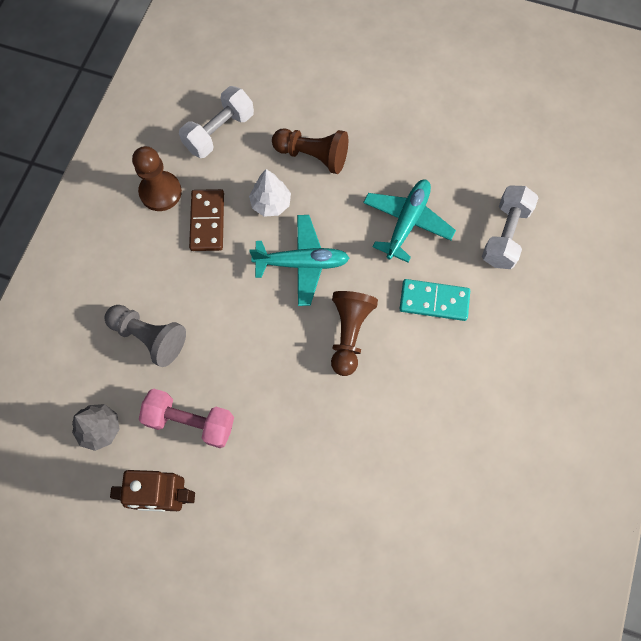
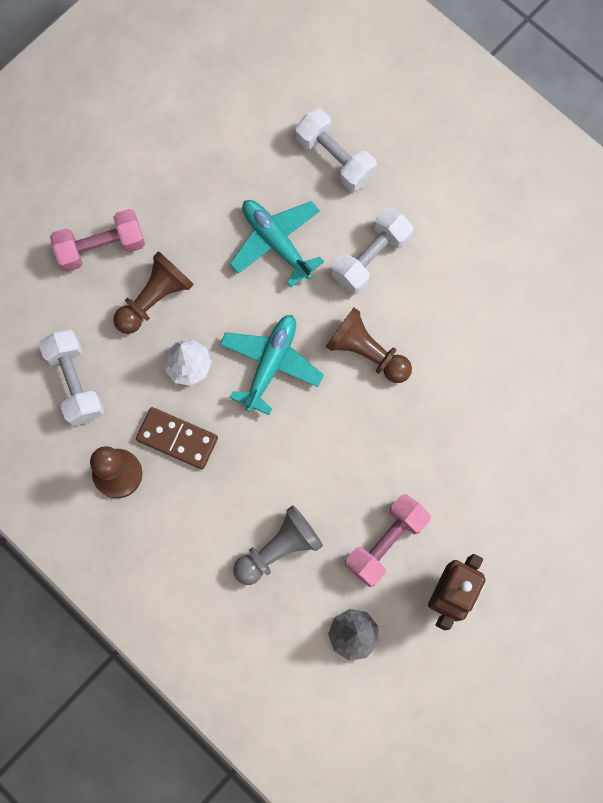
camera: 65 degrees left, 5 degrees up
(335, 102) = (101, 248): none -> pink dumbbell
(434, 301) = (370, 258): turquoise domino -> white dumbbell

